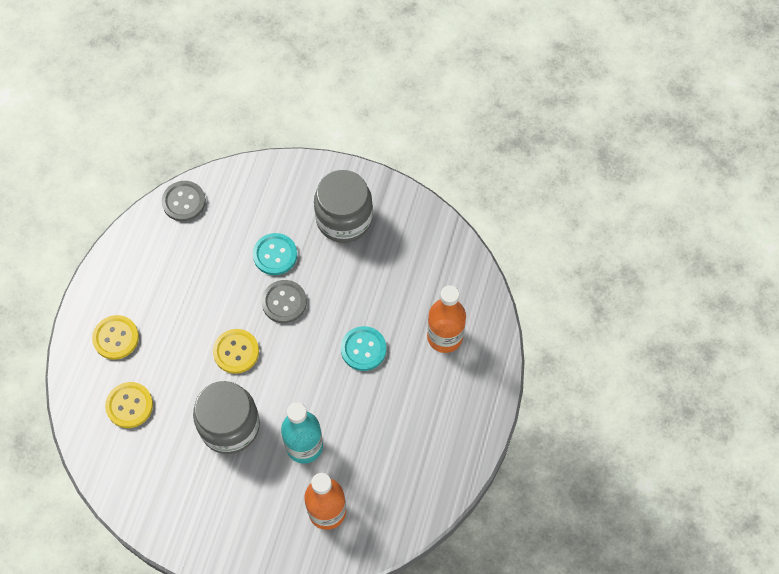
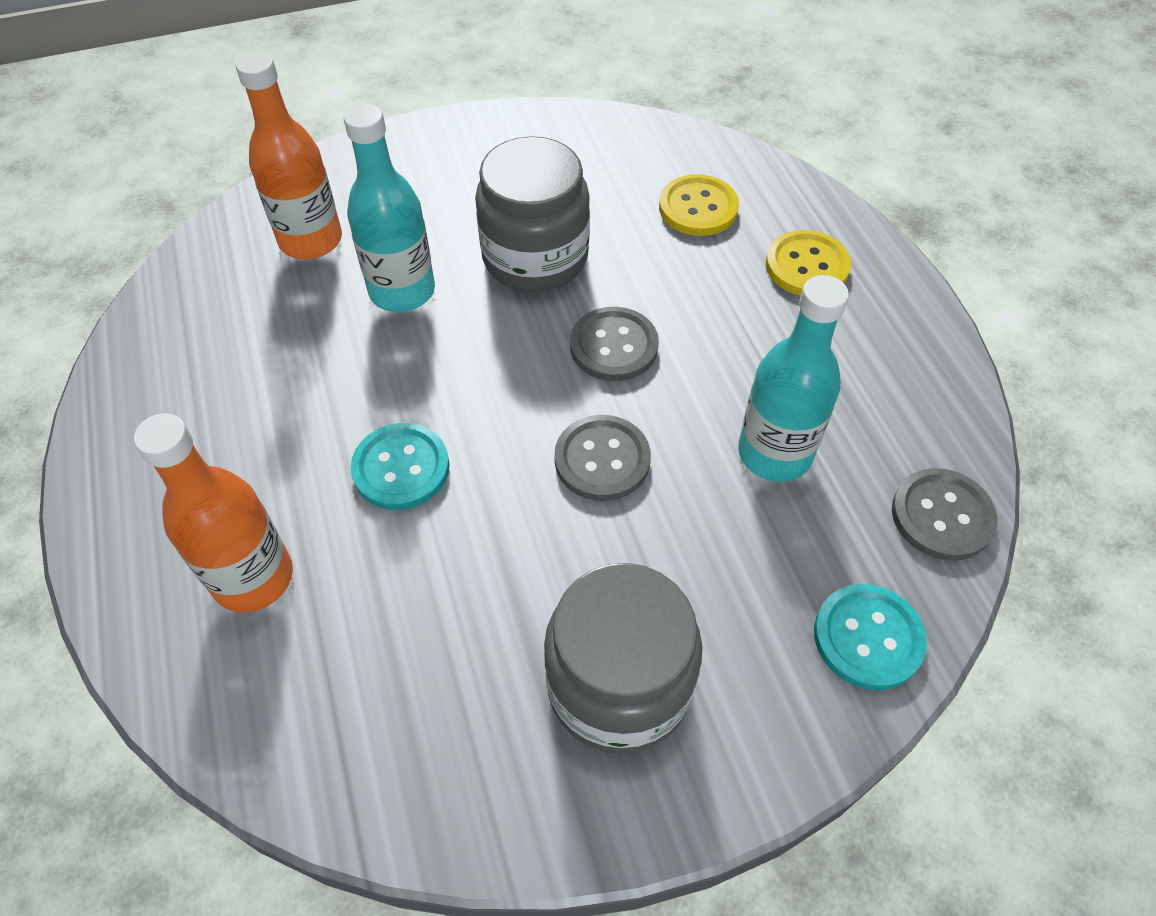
camera: 145 degrees right, 10 degrees down
(218, 262) = (774, 453): none -> turquoise bottle
(236, 352) = (614, 346): yellow button -> grey button
(275, 255) = (690, 527): turquoise button -> turquoise button (868, 638)

